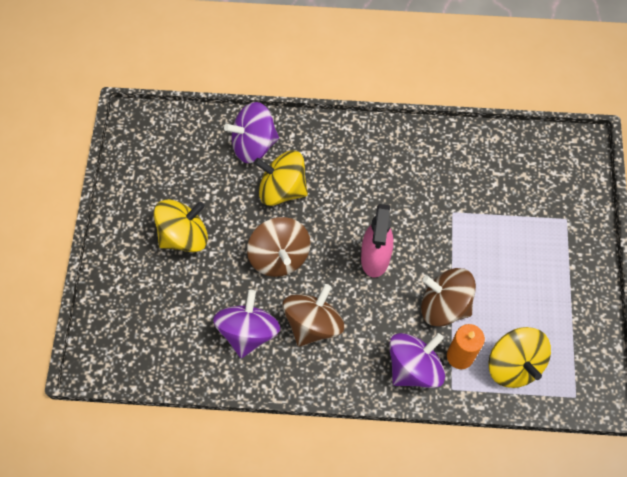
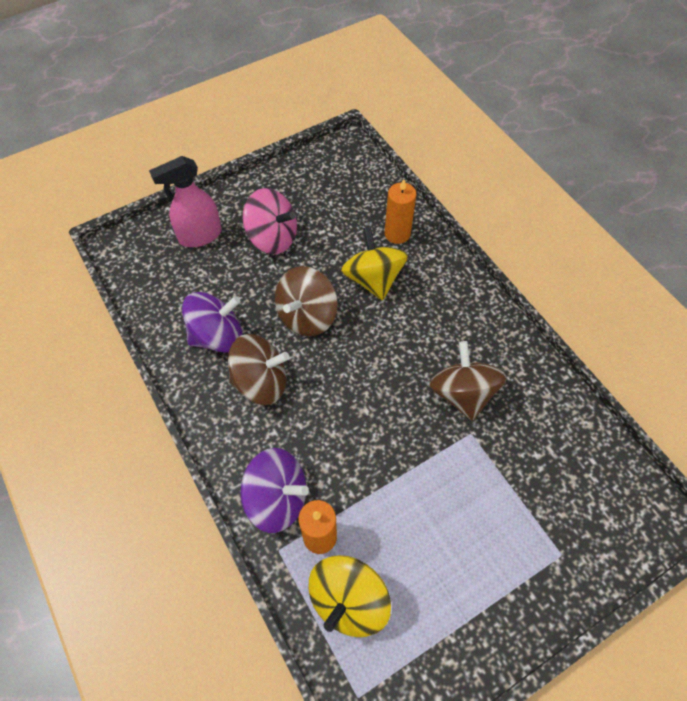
camera: 55 degrees right, 5 degrees down
(184, 236) = (273, 238): yellow spinning top -> pink spinning top
(253, 144) = (397, 234): purple spinning top -> orange candle
(375, 258) = (366, 393): pink spray bottle -> pink spray bottle (200, 236)
(444, 305) = (364, 487): brown spinning top -> brown spinning top (462, 393)

